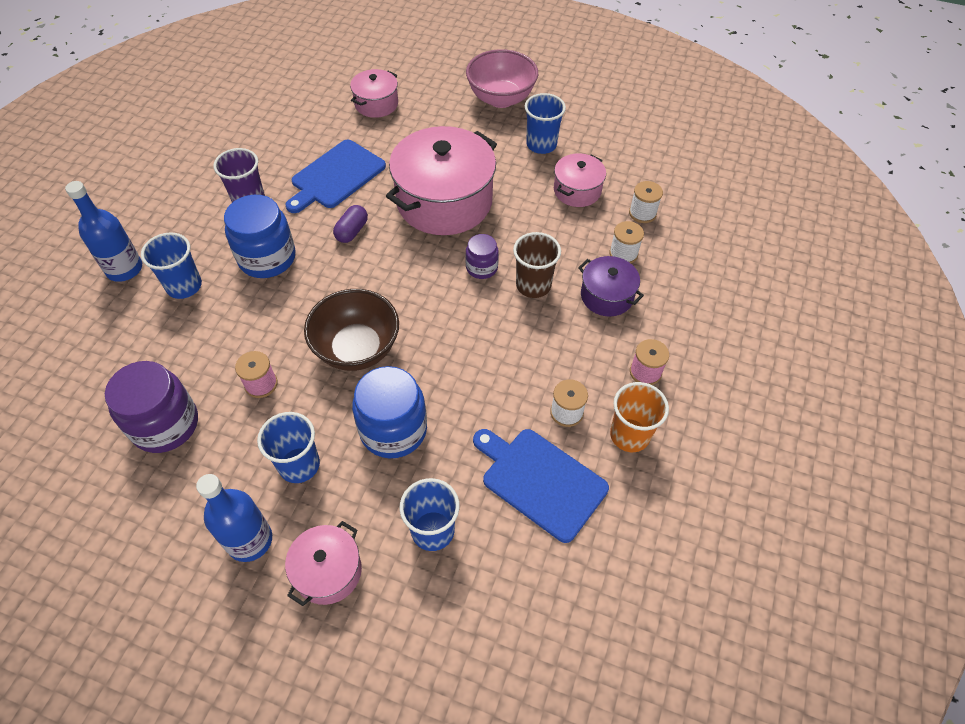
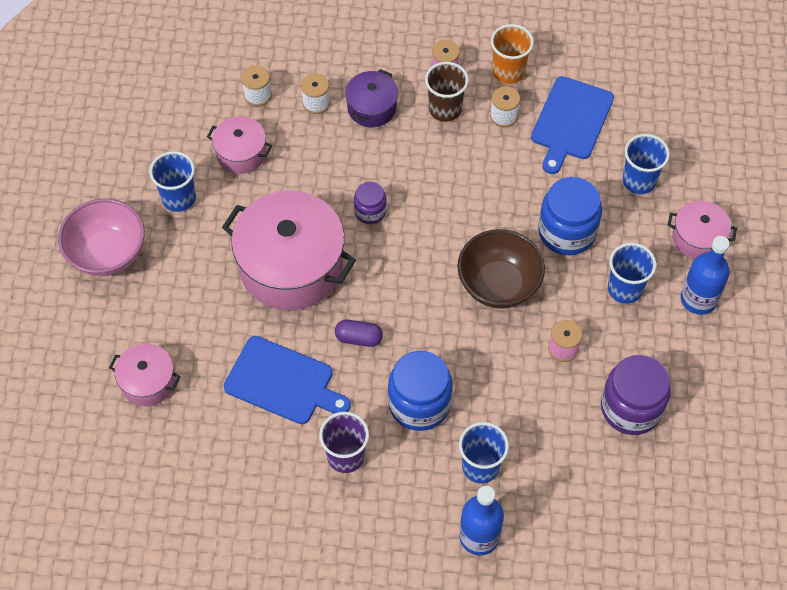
camera: 105 degrees left, 5 degrees up
(533, 285) = (378, 165): brown cup -> brown cup (445, 109)

